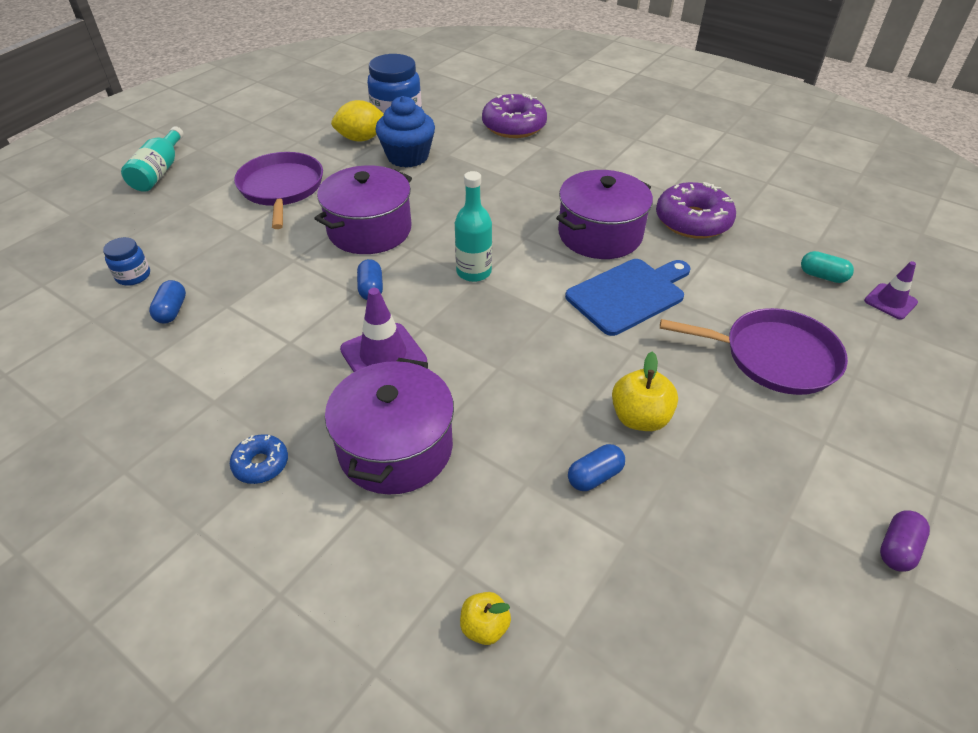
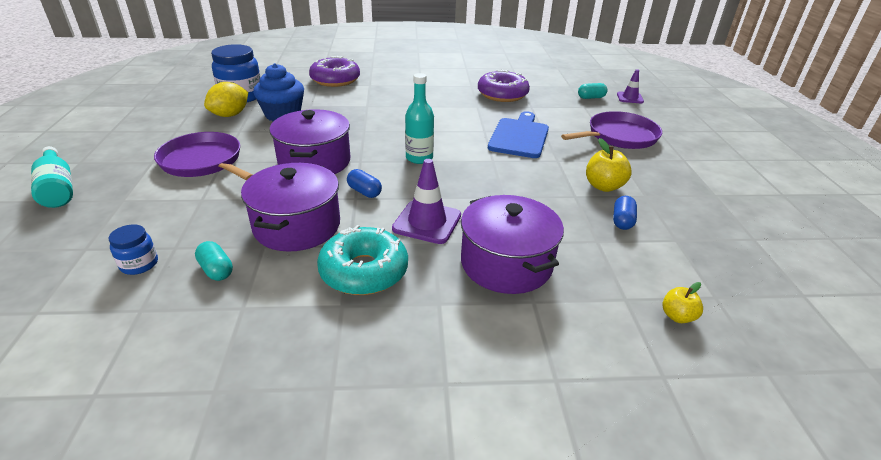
camera: 40 degrees left, 10 degrees down
(172, 311) = (216, 270): blue capsule -> turquoise capsule
(261, 464) = (434, 320): blue donut -> none
(268, 378) = (364, 271): none -> turquoise donut
(600, 234) = (464, 115): purple pot -> purple pot (297, 226)
(897, 548) = (762, 185): purple capsule -> none

